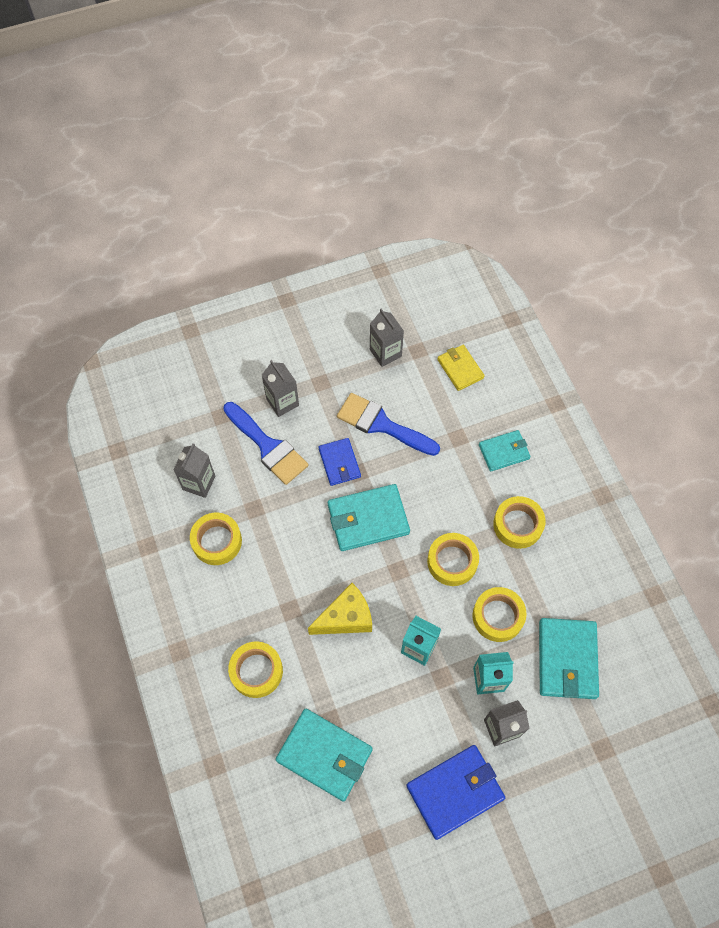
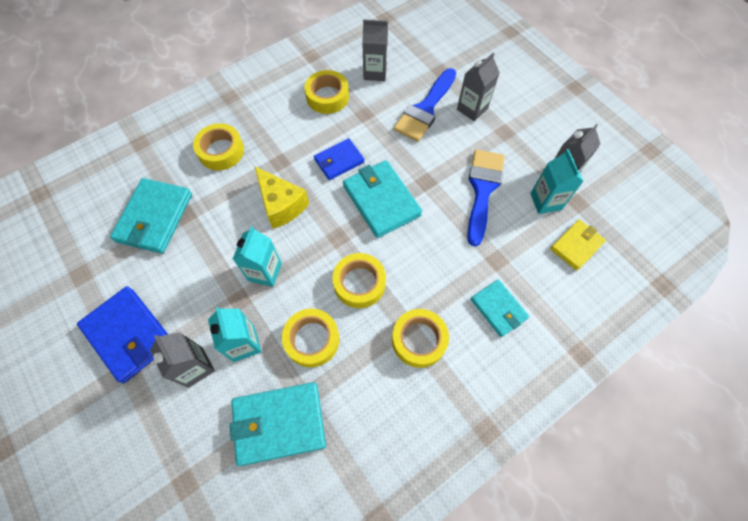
camera: 75 degrees right, 0 degrees up
(339, 463) = (429, 165): blue wallet -> blue wallet (339, 161)
(409, 376) = (545, 201): none -> turquoise carton

